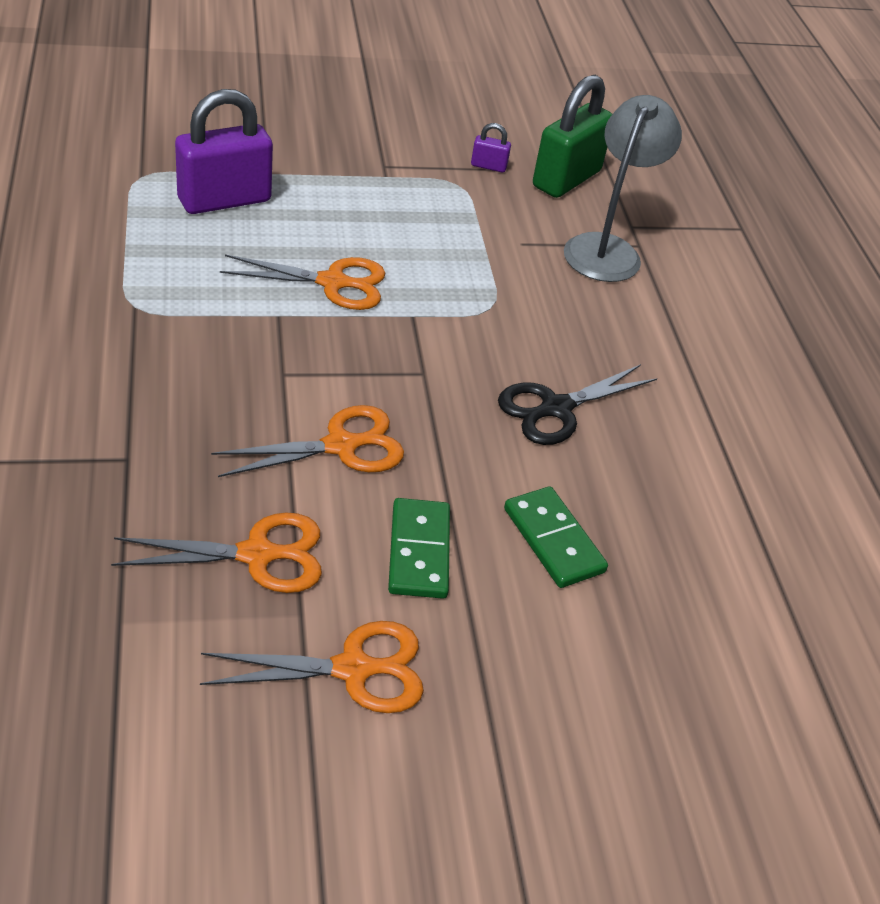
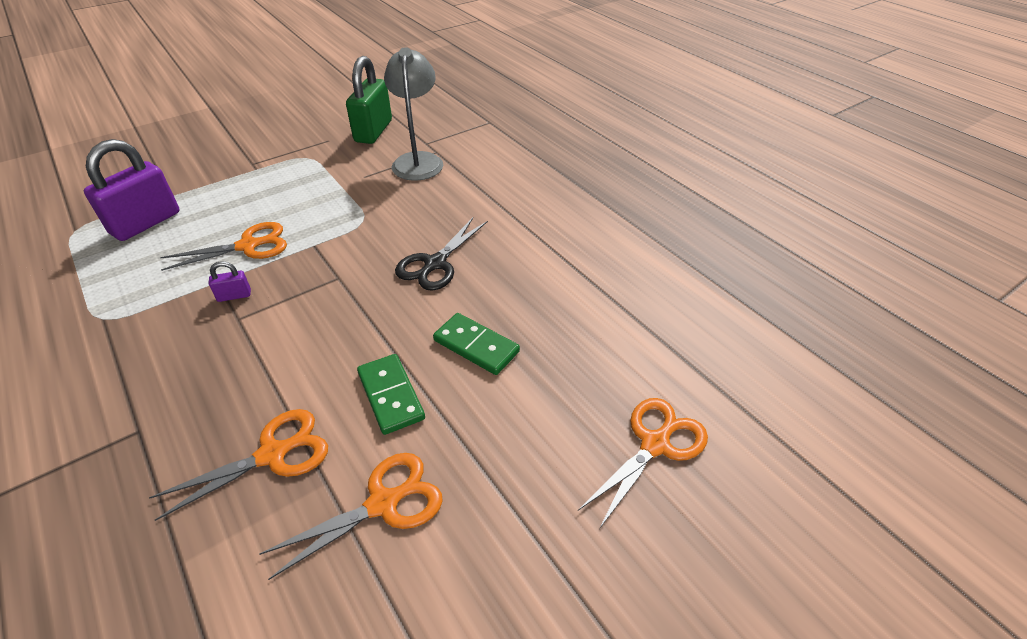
camera: 20 degrees left, 0 degrees up
(340, 446) = (301, 349): orange scissors -> orange scissors (655, 444)
(488, 166) = (321, 141): purple padlock -> purple padlock (234, 296)

